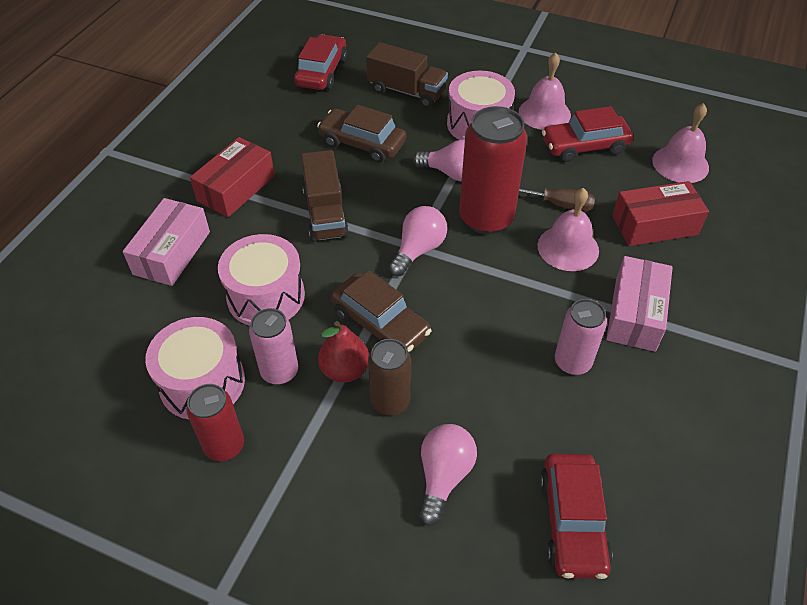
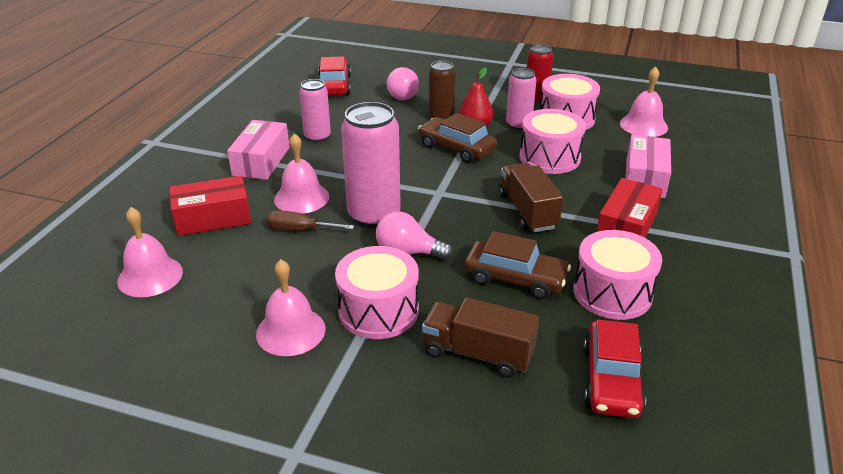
camera: 175 degrees right, 15 degrees down
(101, 357) = (643, 125): none -> pink bell
(287, 127) = (612, 293): none -> pink drum
(418, 250) = (435, 190): pink light bulb -> none
(486, 218) = (374, 215): red can -> pink can
(584, 146) = (253, 290): red car -> none

